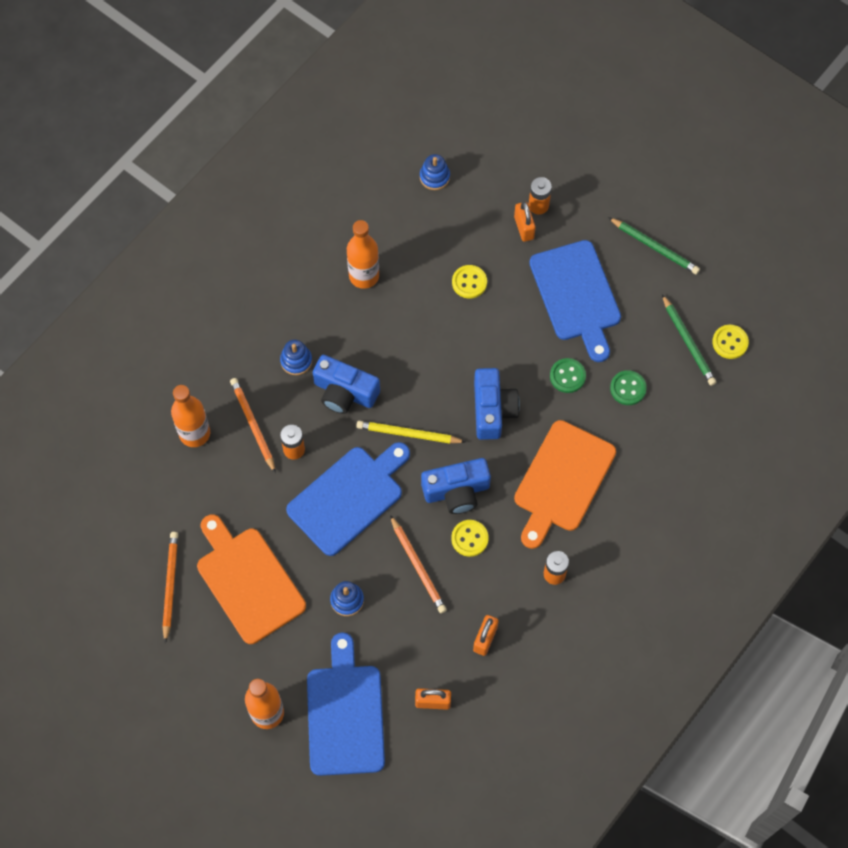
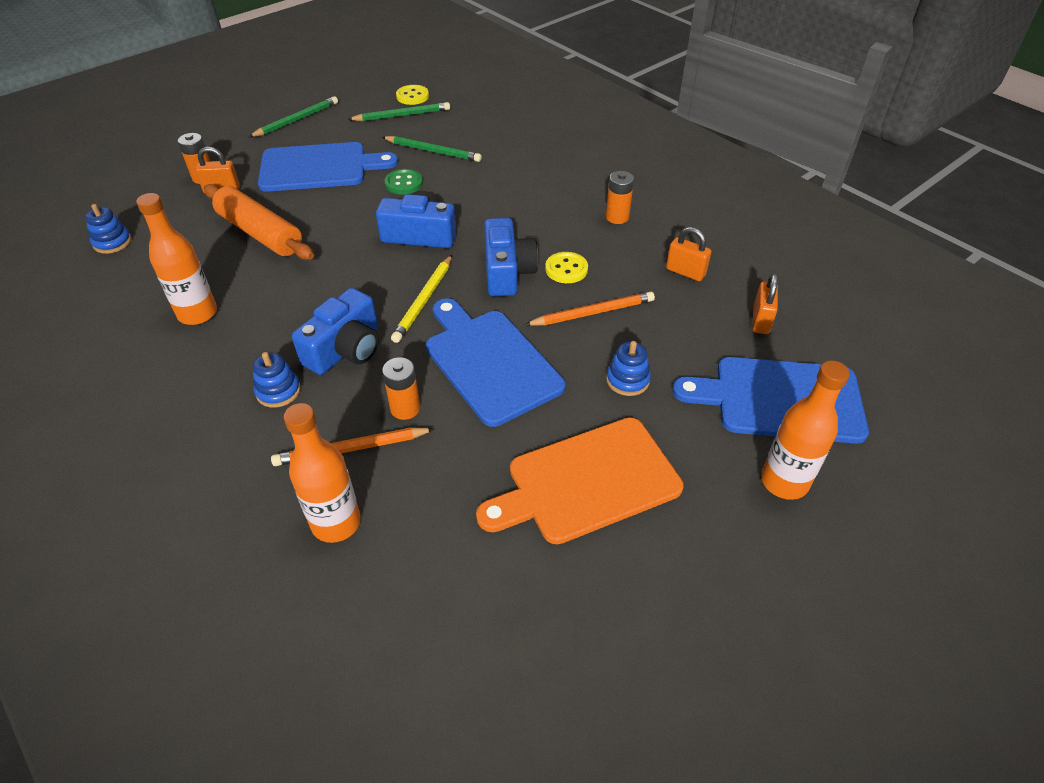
camera: 80 degrees left, 20 degrees down
(170, 585) = (579, 585): orange pencil -> none
(469, 282) = (260, 233): yellow button -> orange rolling pin
(562, 480) = (516, 200): orange cutting board -> none
(628, 388) = (433, 151): green button -> green pencil

